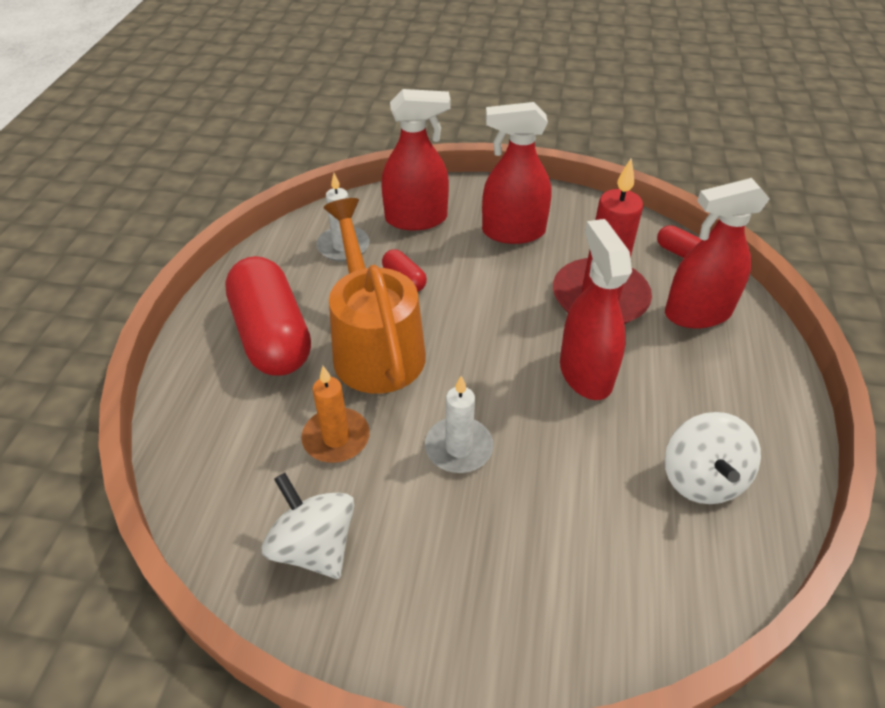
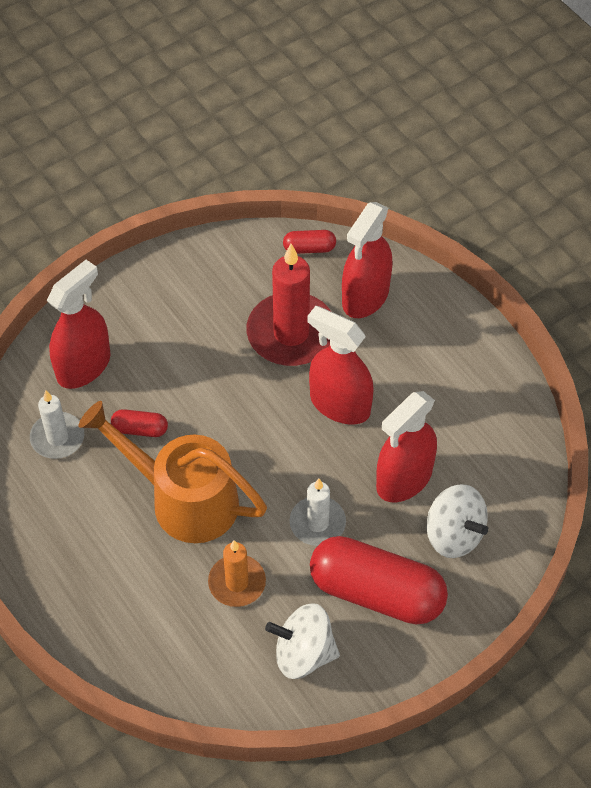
camera: 45 degrees left, 10 degrees up
(272, 336) = (101, 553): red capsule -> red capsule (377, 593)
(513, 232) = (172, 321): red spray bottle -> red spray bottle (404, 479)
(701, 479) = (469, 424): white spinning top -> white spinning top (454, 534)

